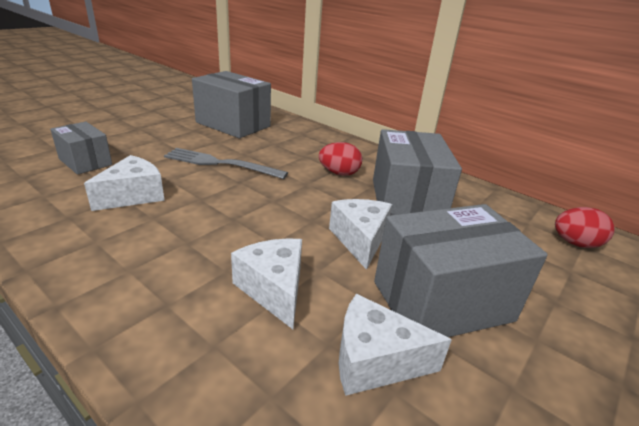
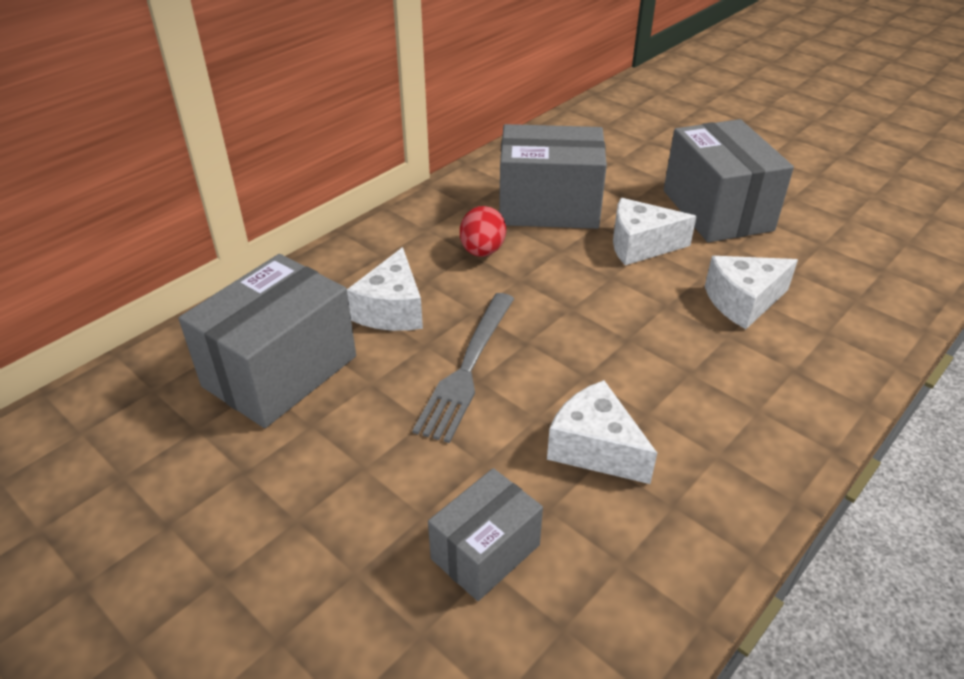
camera: 85 degrees left, 10 degrees up
(374, 361) = (799, 250): white cheese -> white cheese (392, 310)
(575, 243) = (604, 127): red egg -> none

